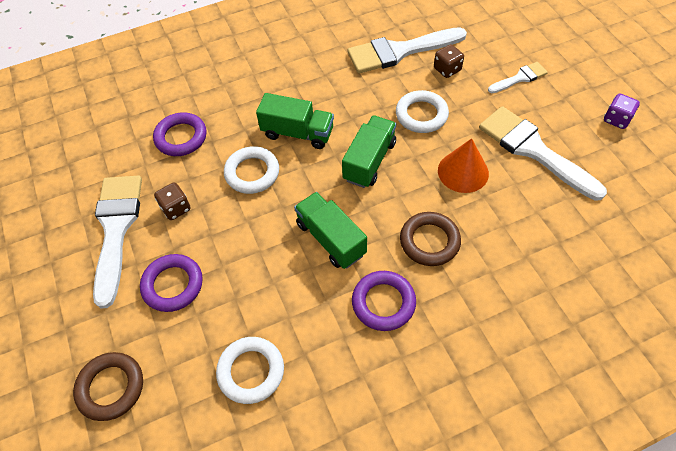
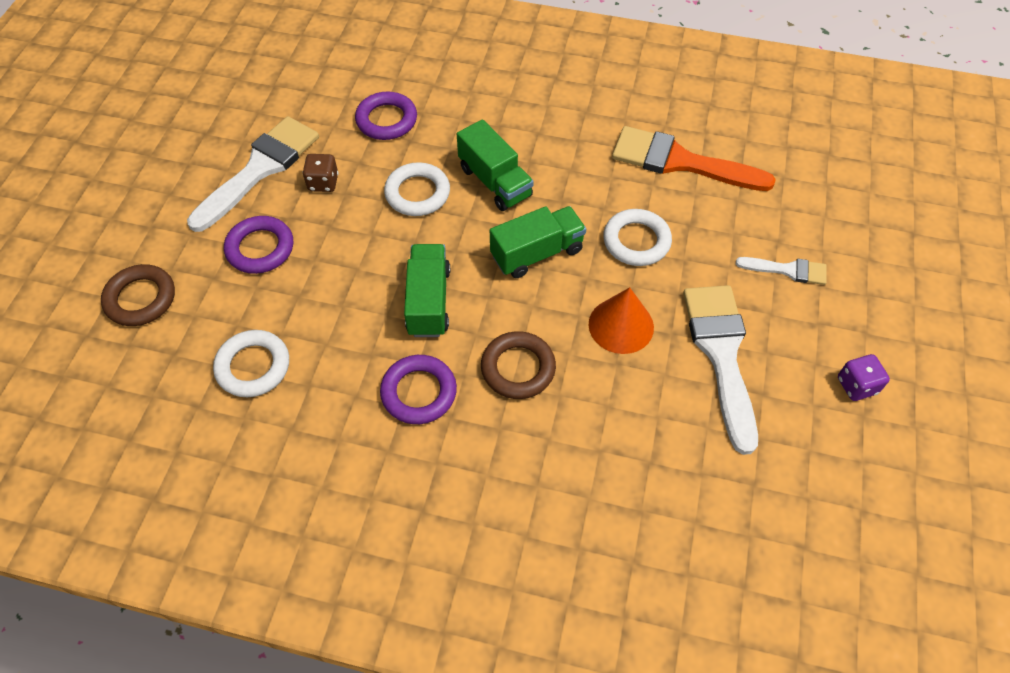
camera: 35 degrees right, 0 degrees up
(400, 51) = (681, 162): white brush -> orange brush
(447, 69) = (713, 211): brown dice -> none

